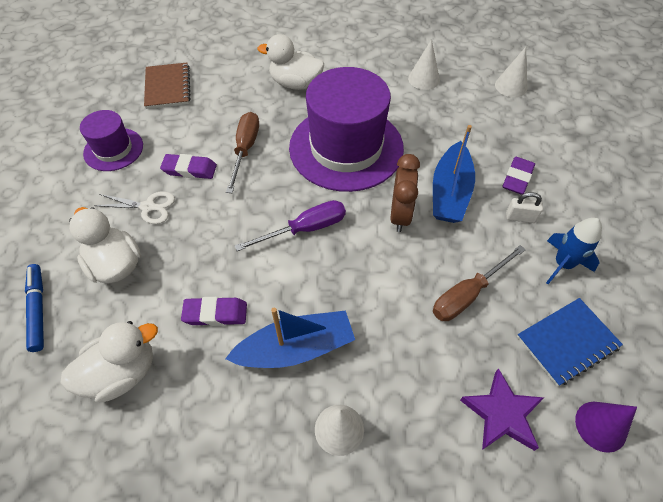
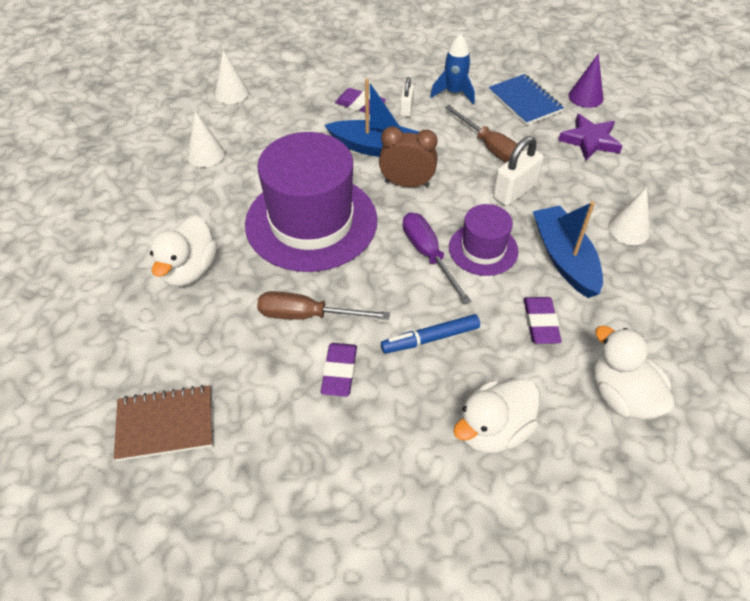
camera: 90 degrees left, 5 degrees down
(38, 309) = (567, 505): blue marker -> blue marker (430, 338)
(113, 149) = (295, 476): purple hat -> purple hat (483, 249)
(148, 207) = (403, 410): white scissors -> none
(396, 311) = (514, 191): none -> white padlock

